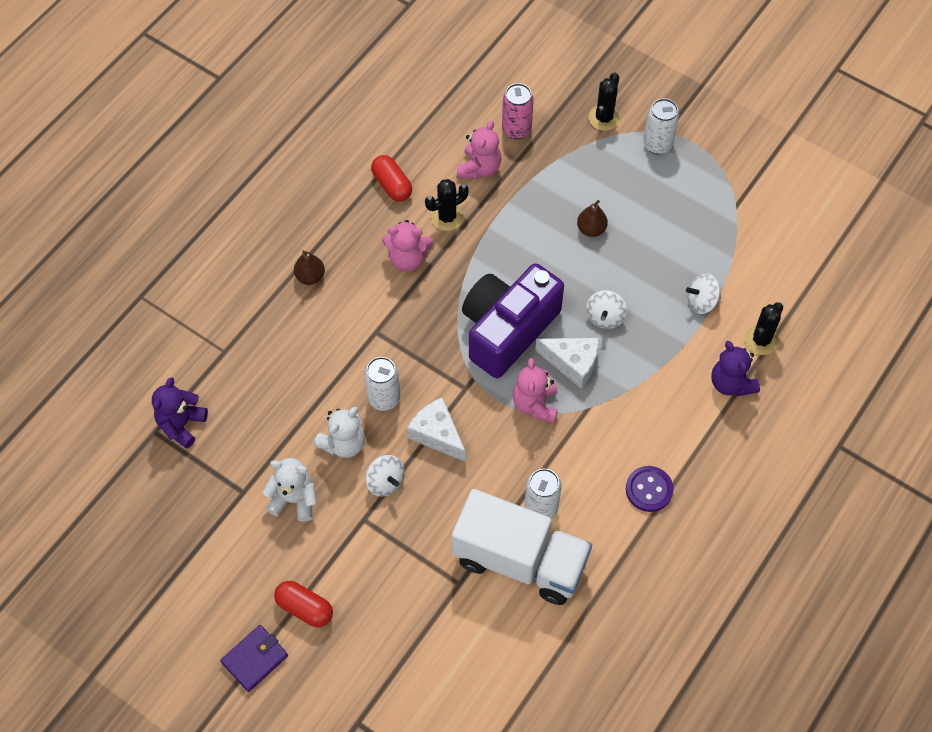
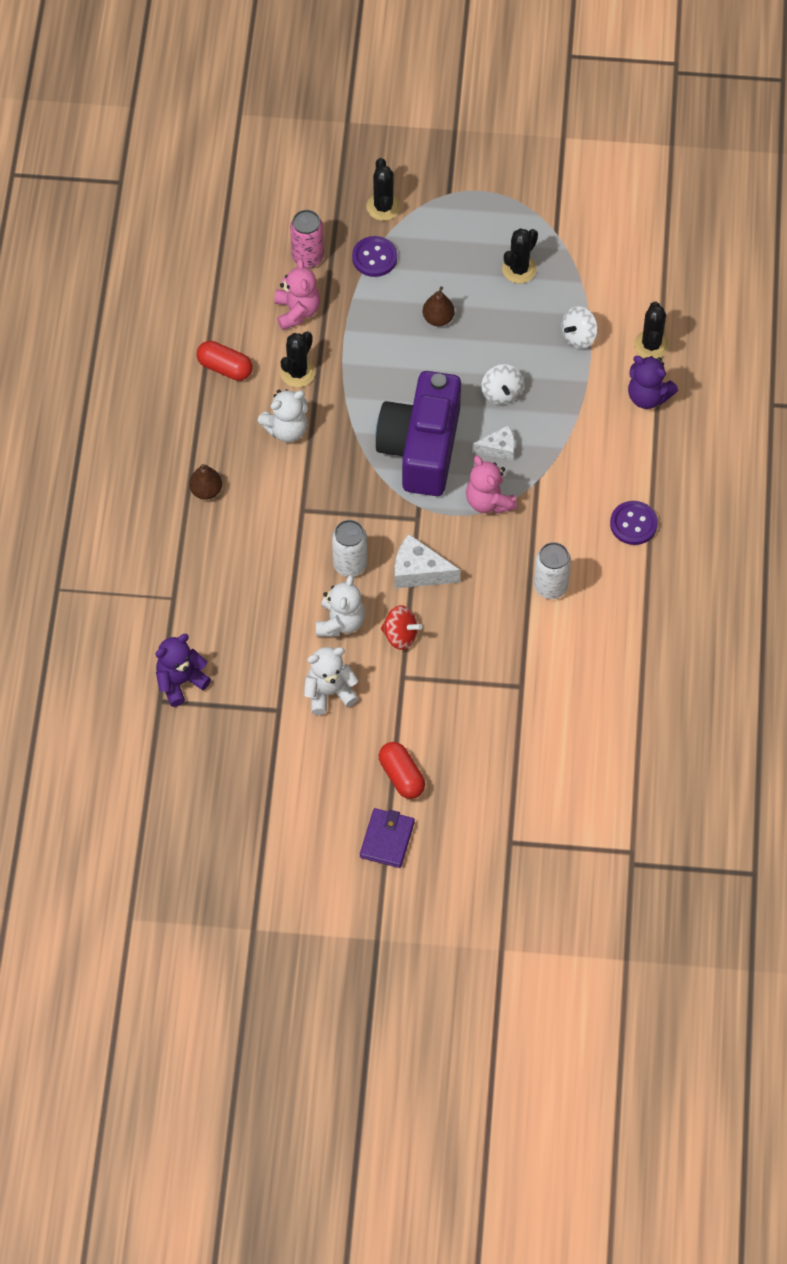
camera: 30 degrees left, 0 degrees up
(181, 424) = (180, 681): purple teddy bear -> purple teddy bear turned 60 degrees clockwise
(305, 608) = (401, 776): red capsule -> red capsule turned 60 degrees clockwise
(385, 482) = (400, 635): white spinning top -> red spinning top
(407, 259) = (286, 429): pink teddy bear -> white teddy bear
(520, 560) = (561, 639): white truck -> none
(570, 155) = (374, 258): none -> purple button
(572, 363) = (498, 448): white cheese -> white cheese, size x0.65
(657, 144) = (449, 208): white can -> none
(685, 221) = (519, 269): none -> black cactus

